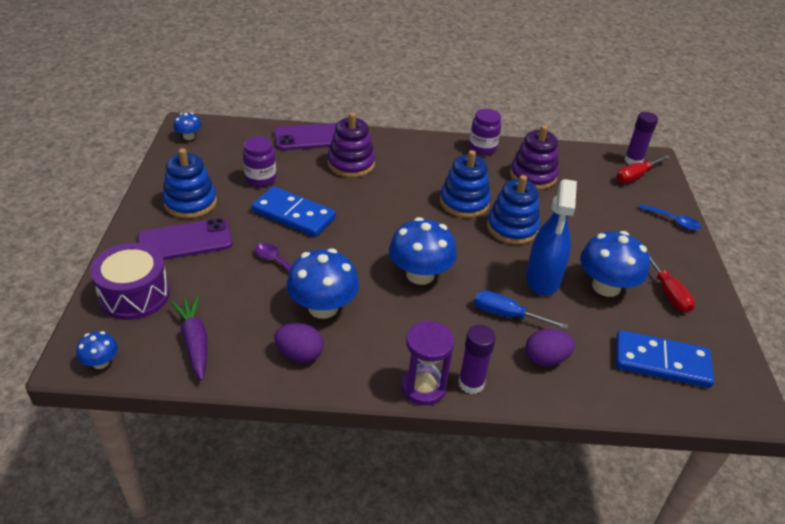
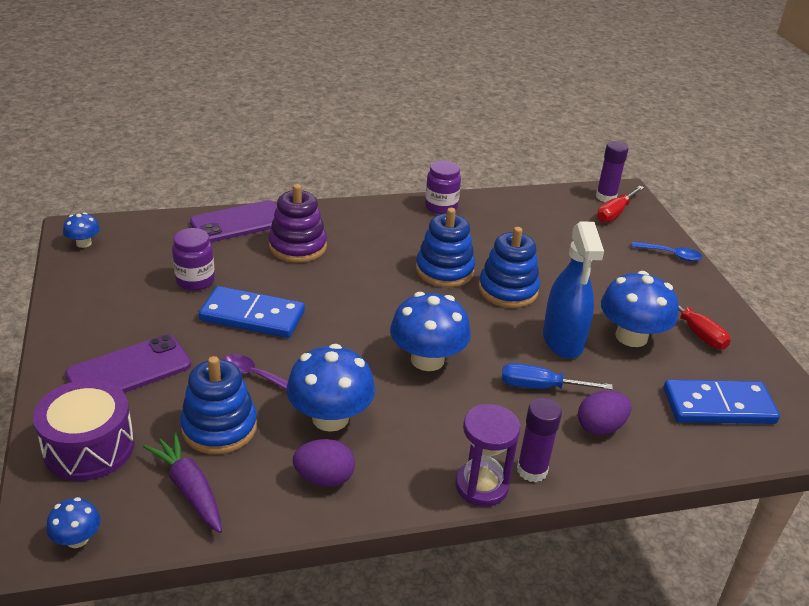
camera: 15 degrees left, 5 degrees down
(190, 203) = (117, 323): blue stacking toy -> blue stacking toy (219, 427)
(533, 176) = (507, 229): purple stacking toy -> none

